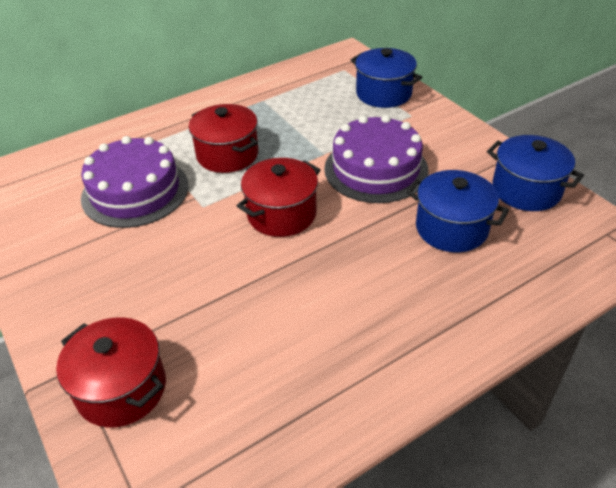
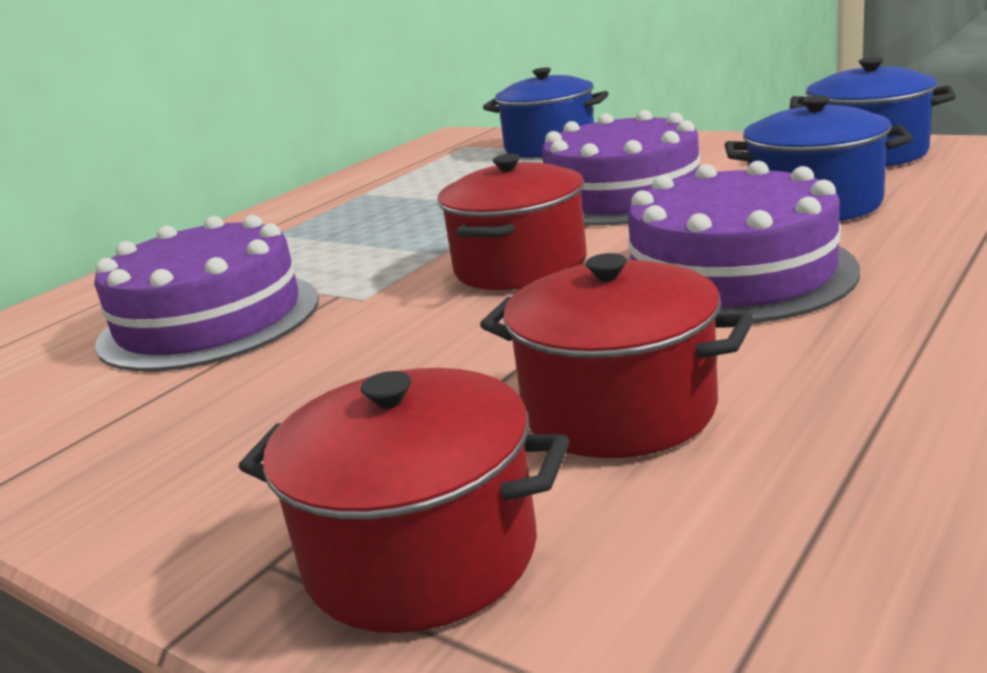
camera: 20 degrees left, 20 degrees down
(227, 155) = (355, 245): red pot -> red pot (619, 410)
(361, 270) = (732, 274): none -> purple cake

